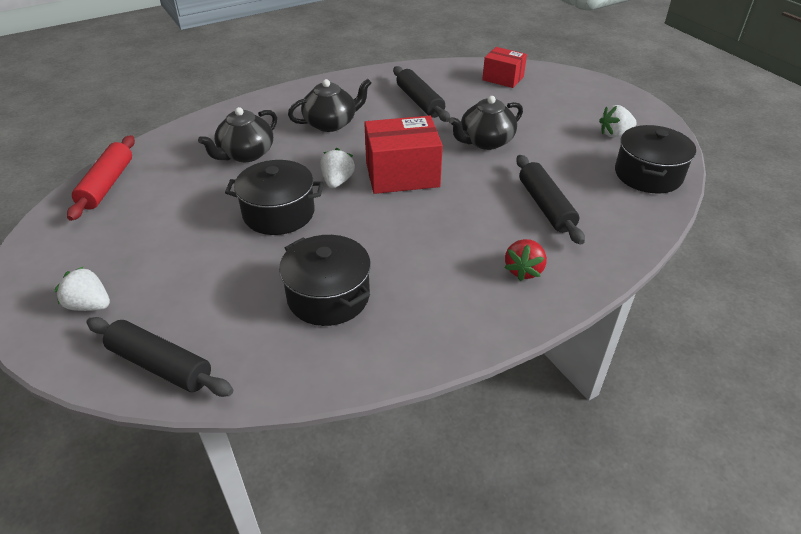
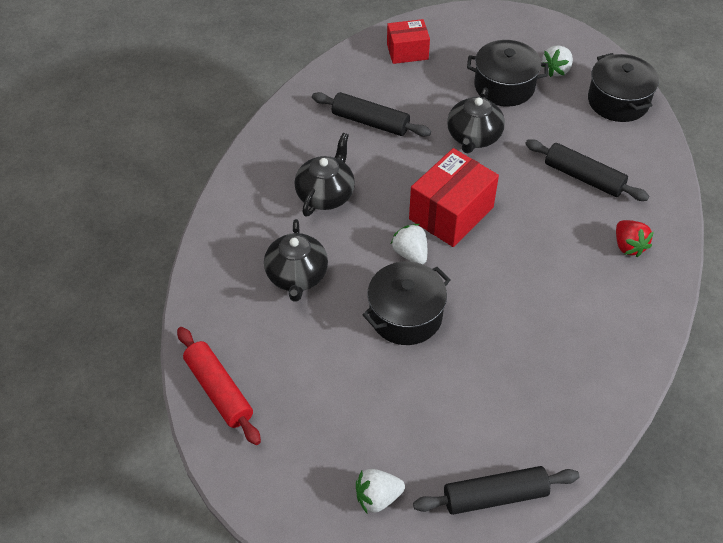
camera: 40 degrees left, 10 degrees up
(328, 296) = (533, 360): black pot -> black pot (504, 86)

